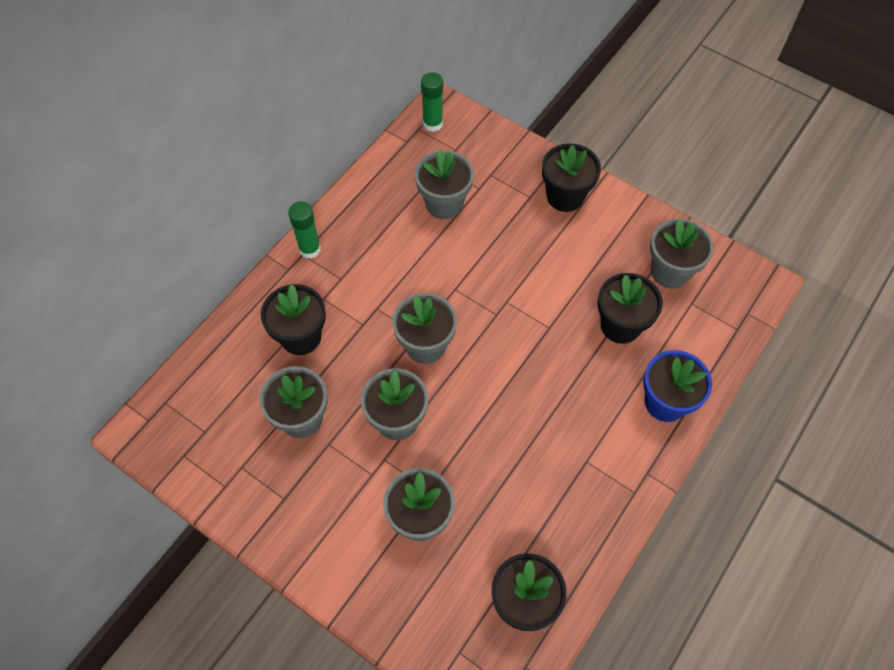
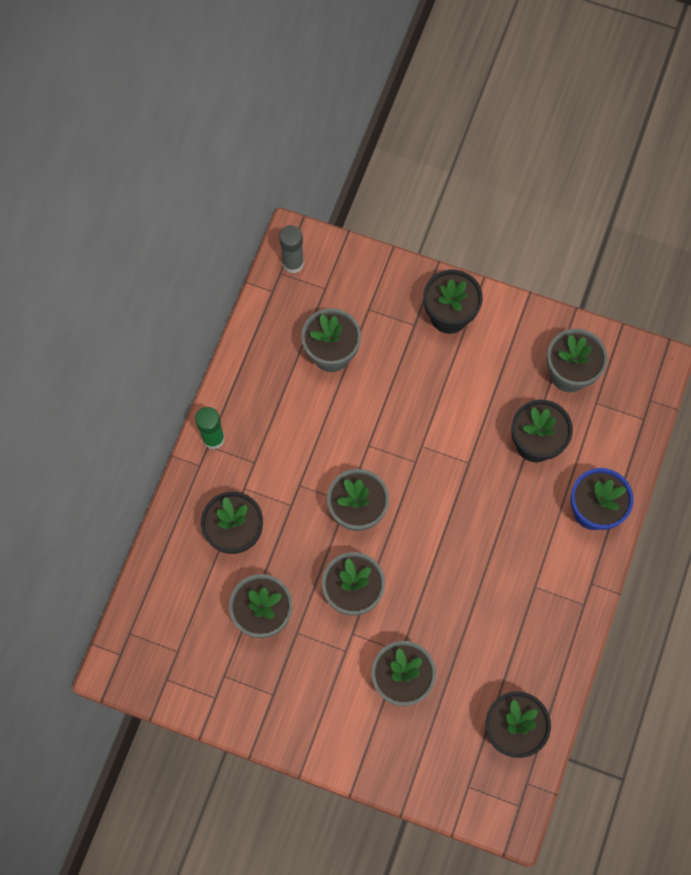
camera: 15 degrees left, 10 degrees up
(432, 124) = (293, 263): green glue stick -> grey glue stick

